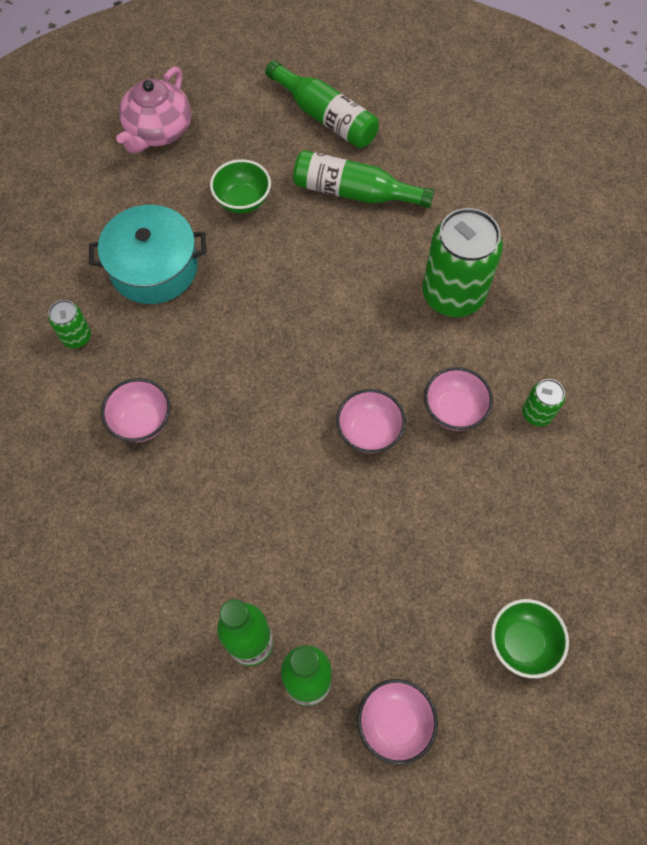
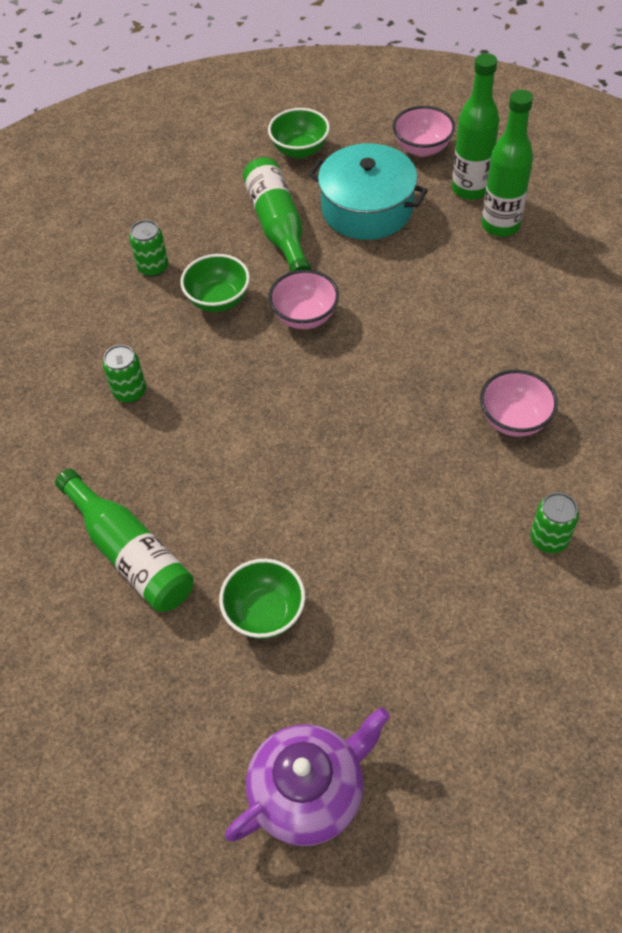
camera: 145 degrees left, 10 degrees down
(154, 267) = (420, 579): turquoise pot -> turquoise pot (367, 209)
(158, 131) = (309, 791): pink teapot -> purple teapot
(325, 117) = (78, 681): green bottle -> green bottle (278, 227)
(453, 295) = (130, 392): green can -> green can, size x0.47
(454, 410) = (218, 300): pink bowl -> green bowl

